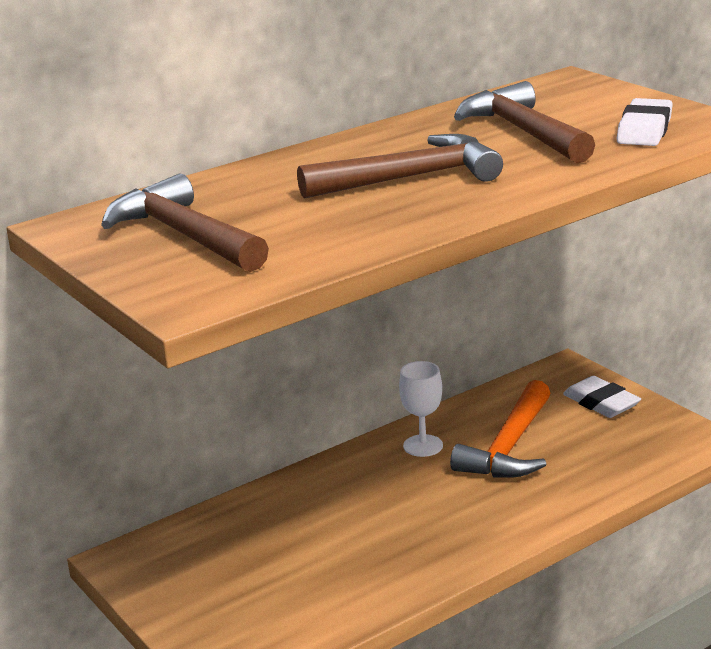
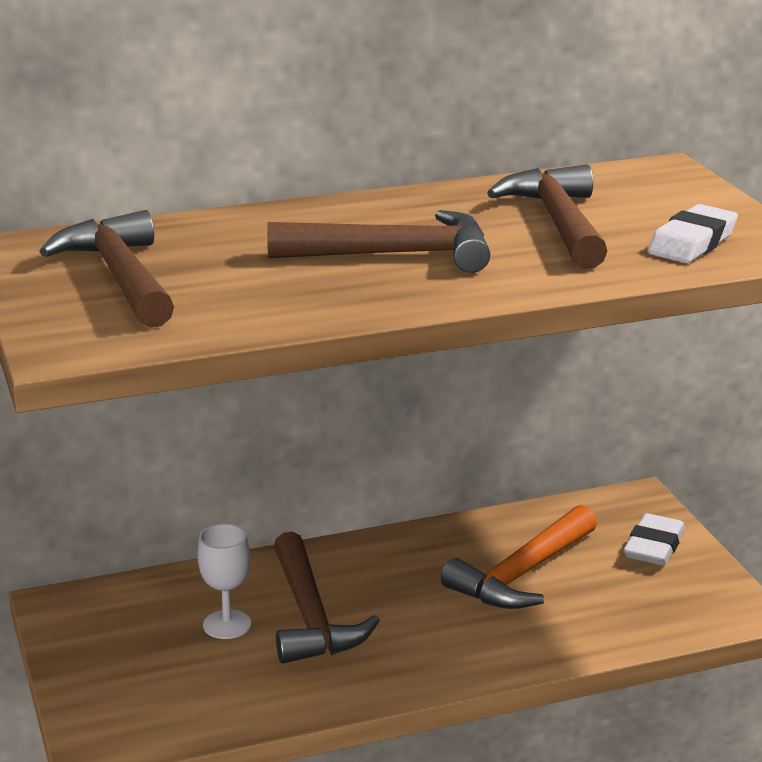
camera: 15 degrees right, 0 degrees up
(353, 520) = (311, 617): none -> brown hammer
(423, 446) = (430, 553): white goblet -> white goblet (227, 625)
(601, 403) = (654, 547): white eraser -> white eraser turned 45 degrees clockwise

